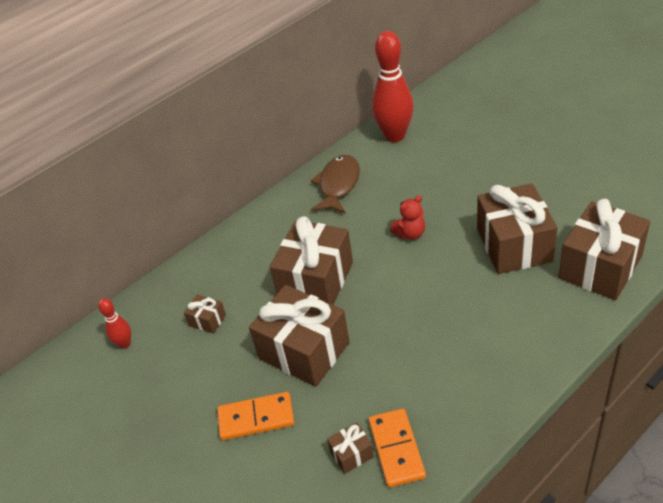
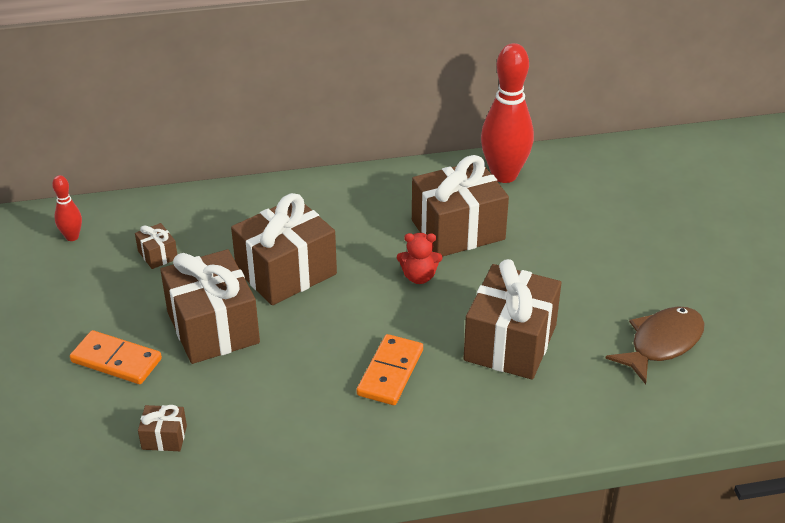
camera: 25 degrees right, 5 degrees down
(338, 185) = (397, 195): brown fish -> brown fish (661, 344)
(396, 449) = (206, 457): orange domino -> orange domino (390, 372)
(600, 267) = (576, 411): brown gift -> brown gift (458, 229)

